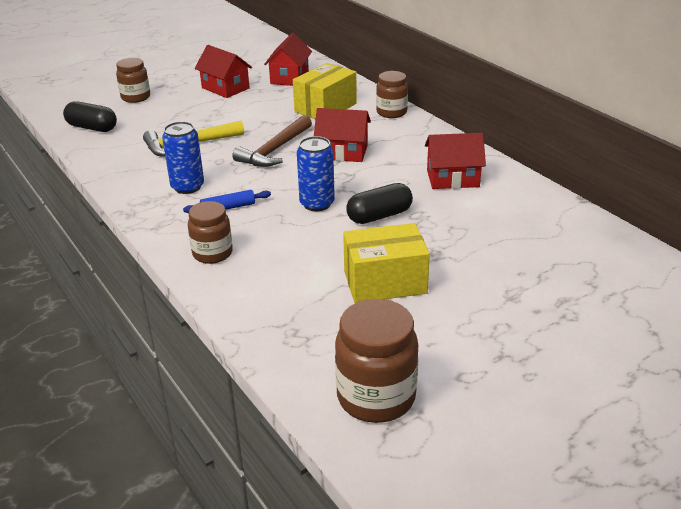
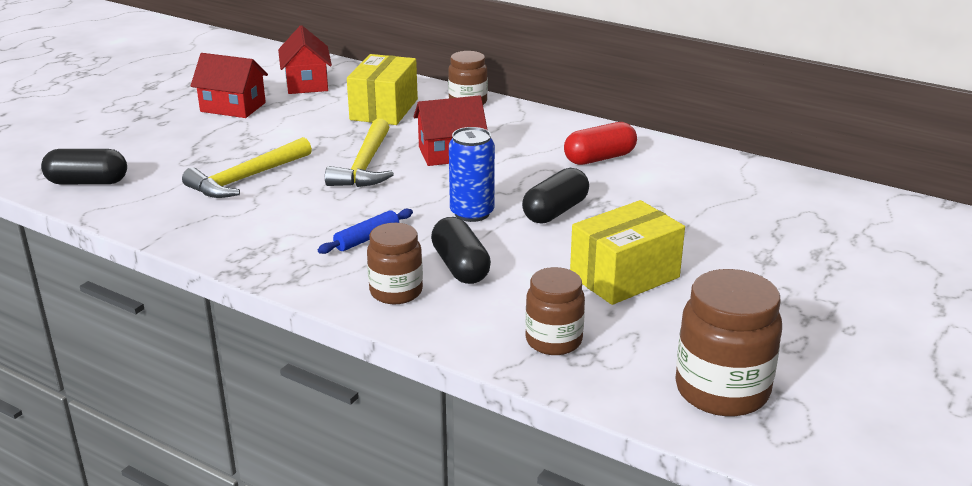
camera: 25 degrees left, 5 degrees down
(136, 97) = (116, 136): brown jar -> brown jar (553, 341)
(187, 187) = (291, 226): blue can -> none
(272, 245) = (460, 267): none -> black capsule
(275, 150) = (365, 165): brown hammer -> yellow hammer
(452, 178) = (599, 158): red house -> red capsule

